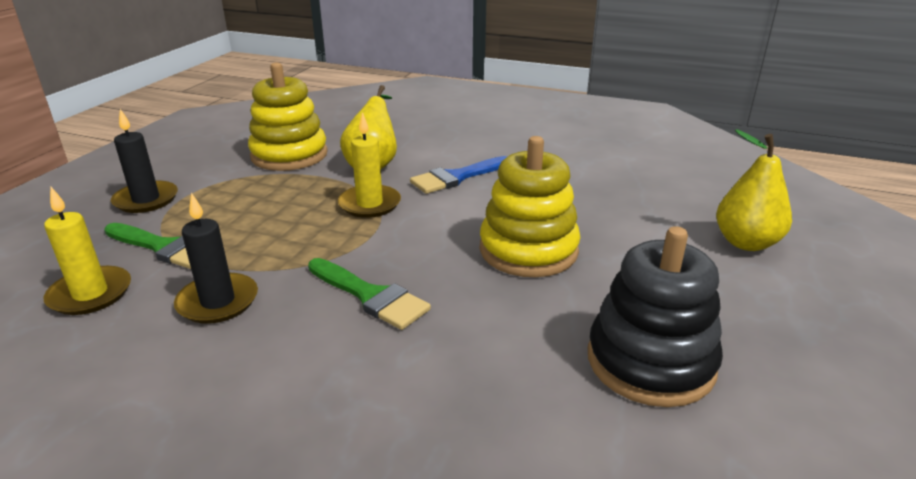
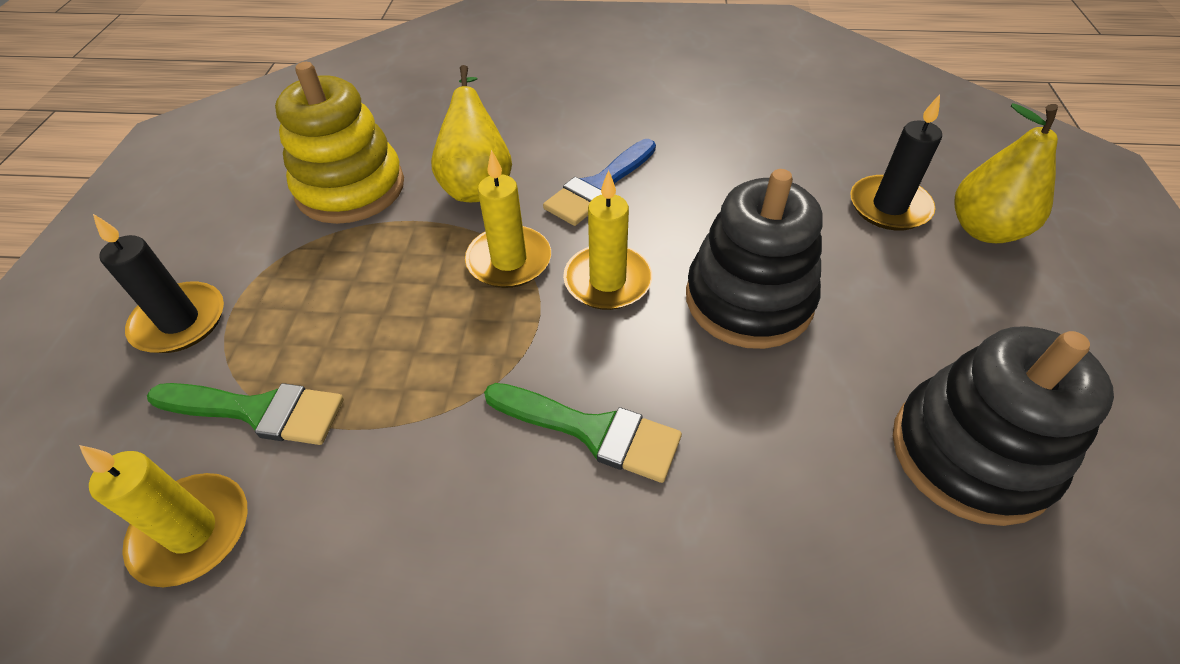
camera: 15 degrees left, 20 degrees up
(218, 302) = (390, 496): black candle -> black candle (889, 206)
(431, 224) = (607, 281): none -> yellow candle
(528, 250) = (748, 299): yellow stacking toy -> black stacking toy

